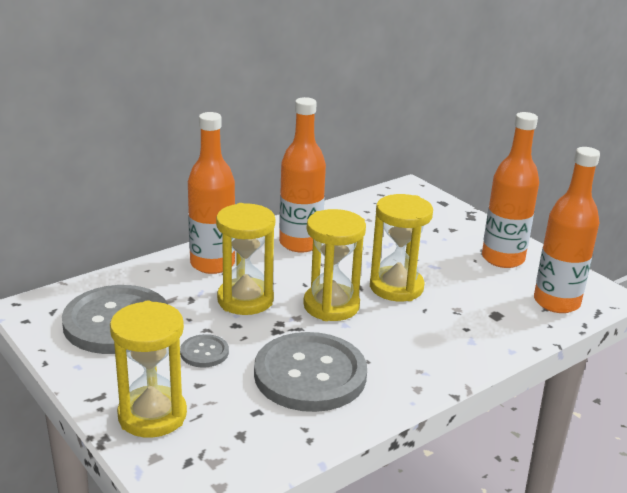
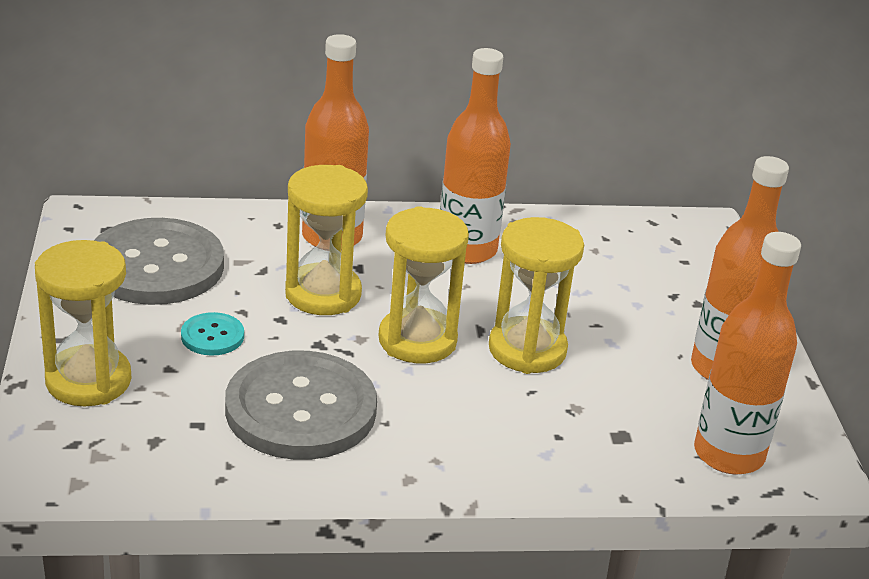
camera: 30 degrees right, 5 degrees up
(204, 352) = (212, 336): grey button -> turquoise button

